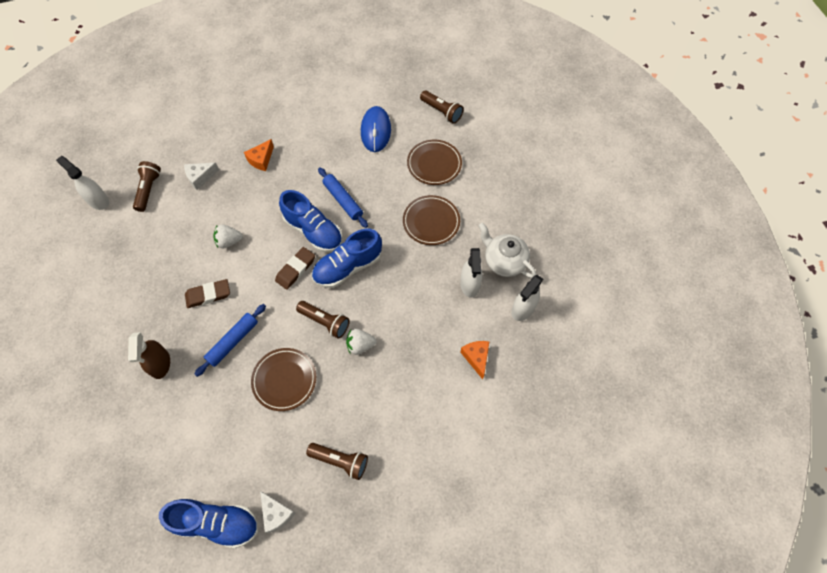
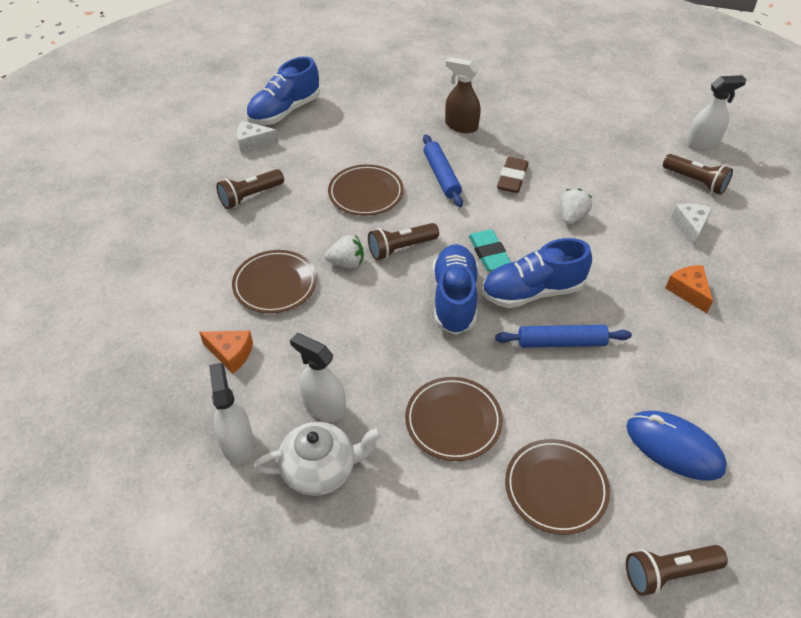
camera: 125 degrees right, 15 degrees down
(295, 269) = (489, 253): brown eraser -> turquoise eraser
(360, 345) = (347, 263): white strawberry -> white strawberry turned 60 degrees clockwise
(409, 375) = (275, 284): none -> brown plate

